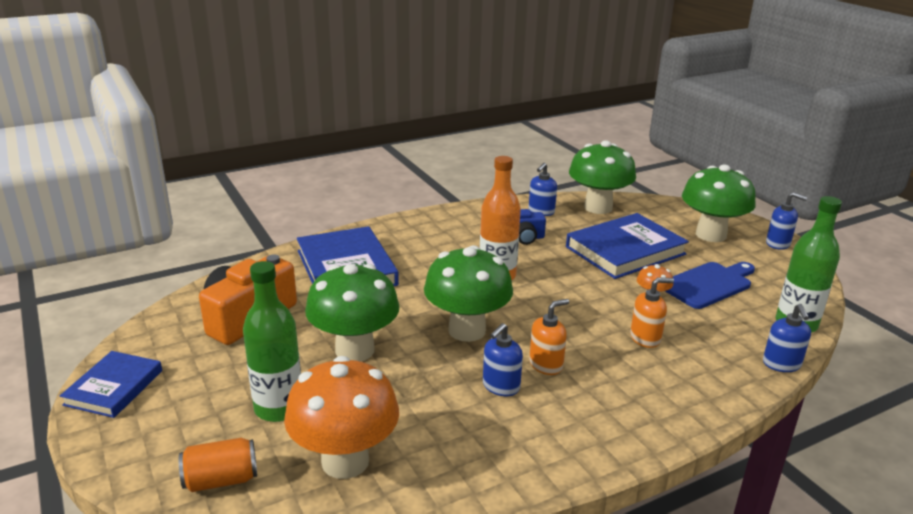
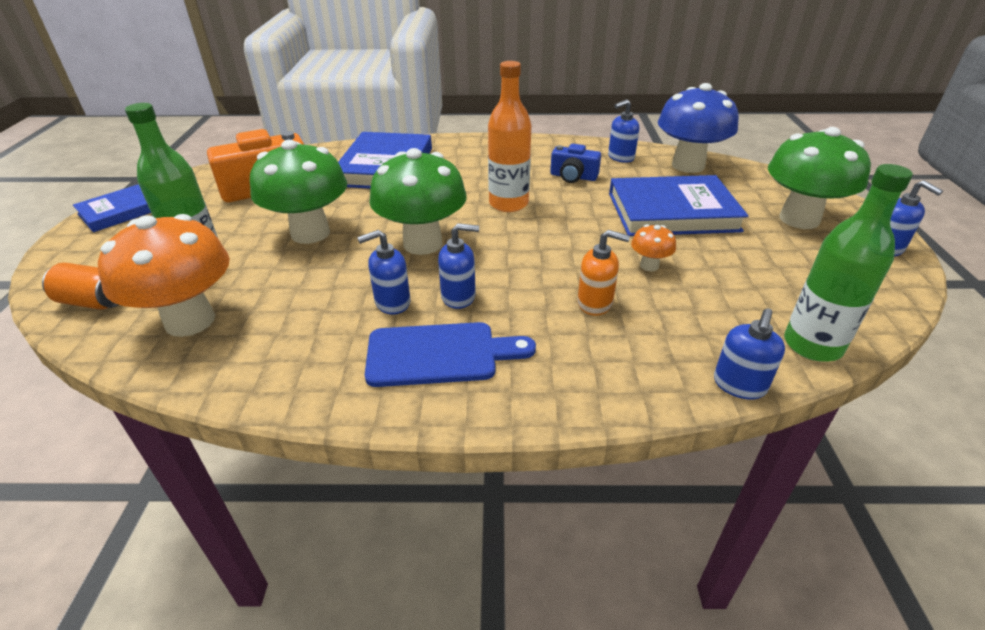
camera: 30 degrees right, 10 degrees up
(546, 365) = (459, 297): orange soap dispenser -> blue soap dispenser
(598, 207) = (688, 165): green mushroom -> blue mushroom
(709, 284) = (738, 269): blue cutting board -> blue cutting board (440, 354)

